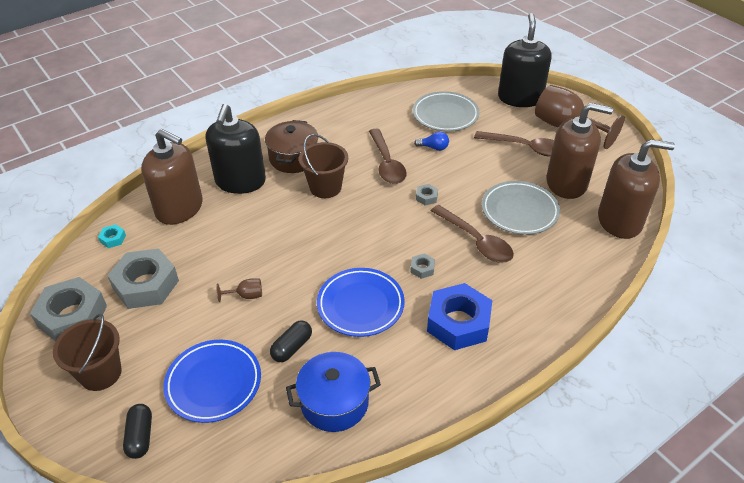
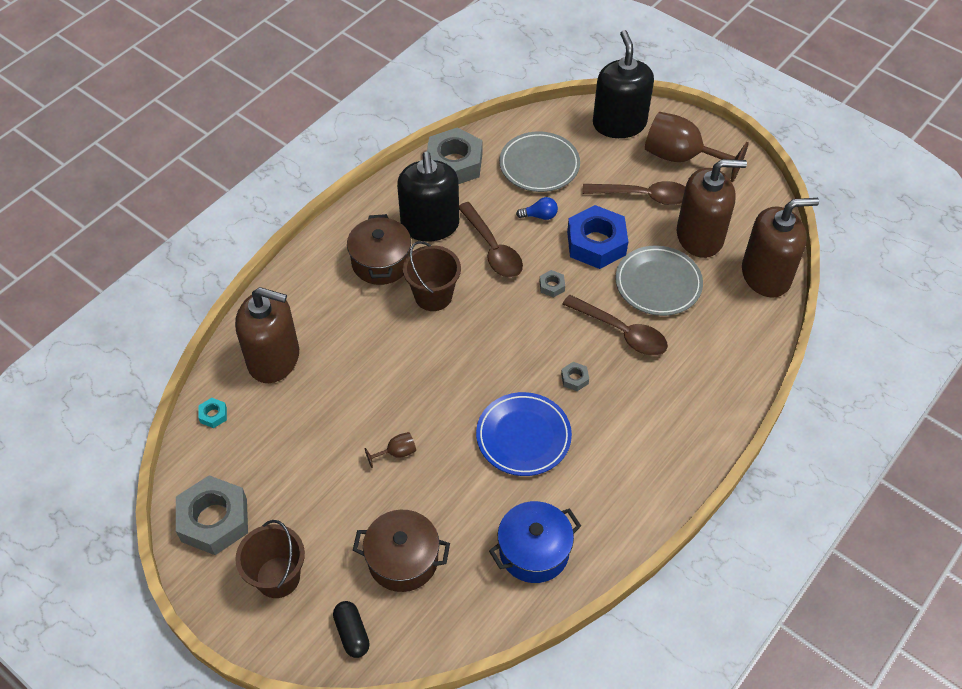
camera: 15 degrees left, 10 degrees up
(146, 285) = (279, 464): grey nut -> grey nut (454, 163)
(213, 383) = (403, 560): blue plate -> brown pot
(240, 181) = (330, 307): black soap dispenser -> black soap dispenser (430, 225)
(292, 347) = (468, 501): black capsule -> none
(458, 322) = (630, 435): blue nut -> blue nut (596, 243)

